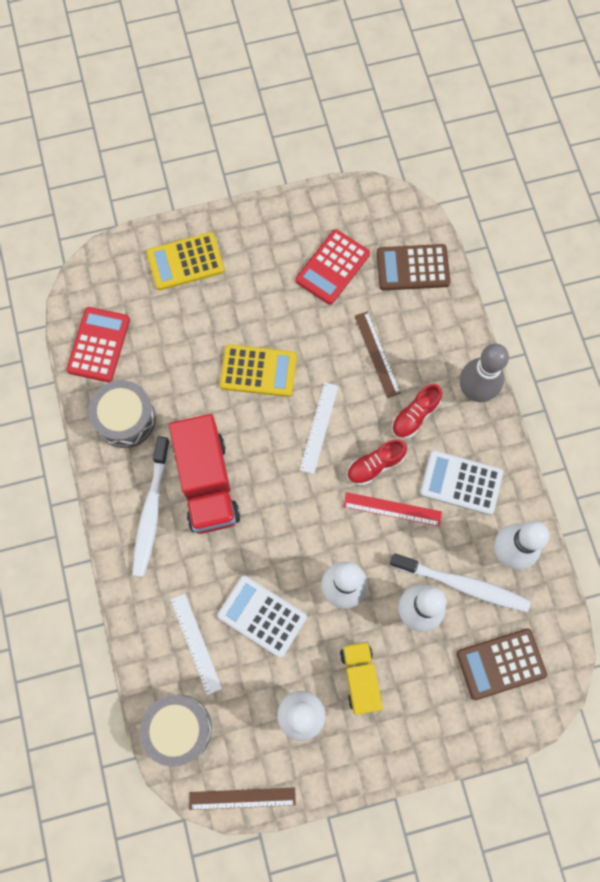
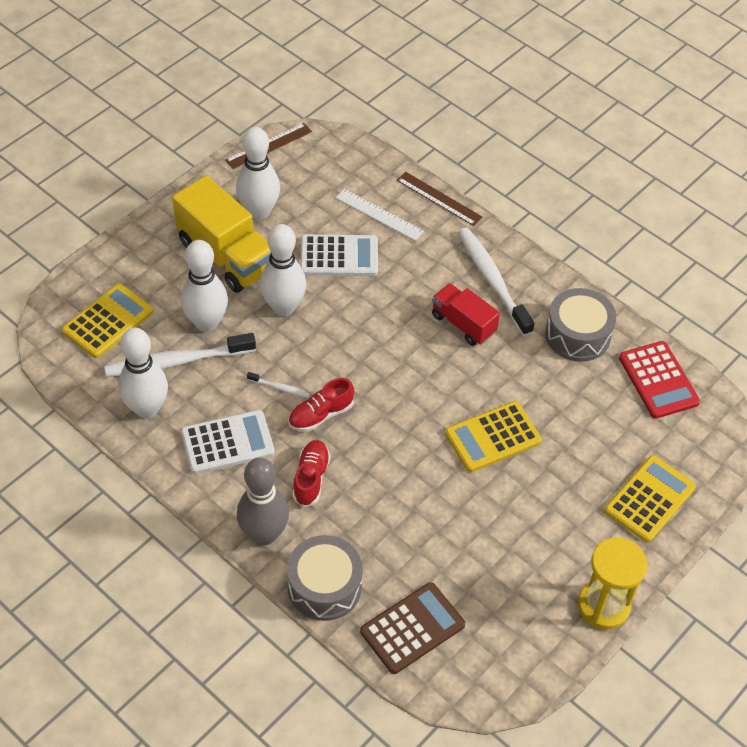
camera: 145 degrees right, 20 degrees down
(178, 729) = (349, 160): grey drum -> grey drum (324, 586)
(207, 483) = (463, 324): red truck -> red truck, size x0.60
(277, 212) = (603, 606): none -> yellow hourglass
(319, 427) = (397, 419): white ruler -> none
(332, 267) = (498, 579): red calculator -> none
(360, 677) = (226, 256): yellow truck -> yellow truck, size x1.68
(375, 465) = (320, 415): red shoe -> red shoe turned 150 degrees counterclockwise
(377, 354) = (388, 516): brown ruler -> brown ruler (439, 198)
(392, 509) = (280, 388): red ruler -> white toothbrush
(501, 664) = (108, 321): brown calculator -> yellow calculator

